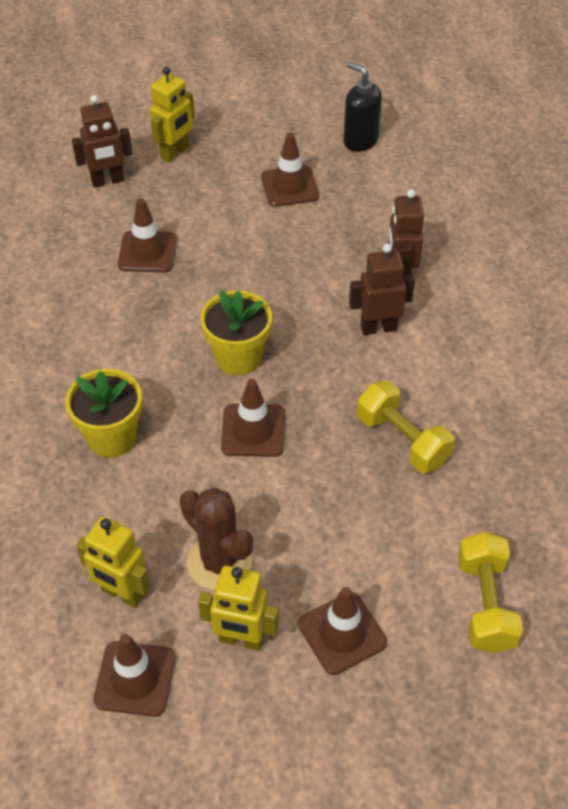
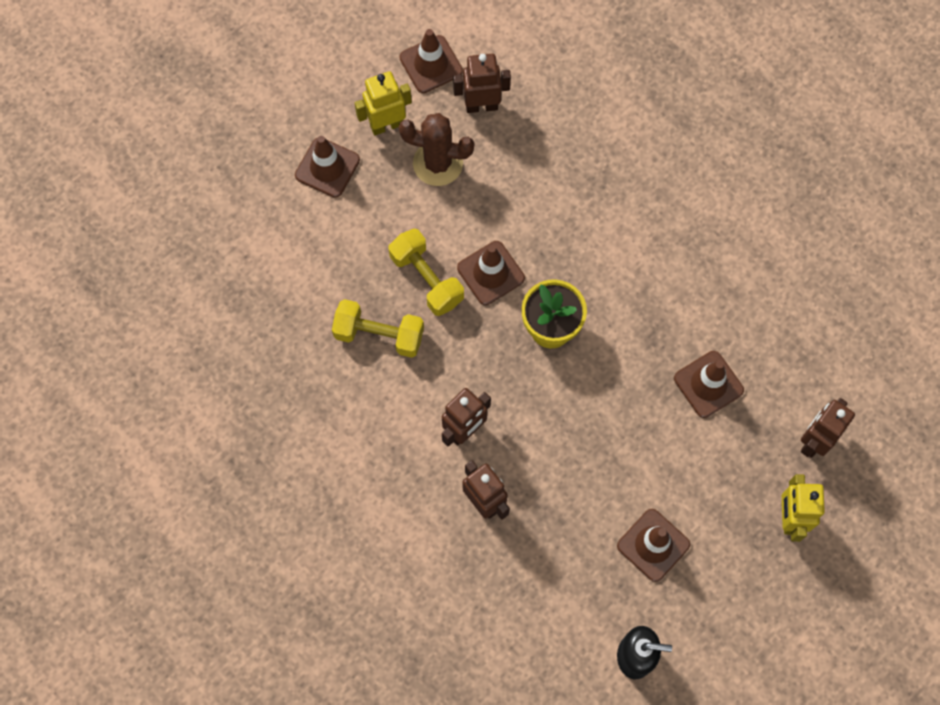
camera: 145 degrees right, 20 degrees up
(112, 438) = (584, 203): yellow flower pot -> none
(122, 594) = (481, 106): yellow robot -> brown robot
(485, 604) = (248, 244): yellow dumbbell -> yellow dumbbell (426, 279)

